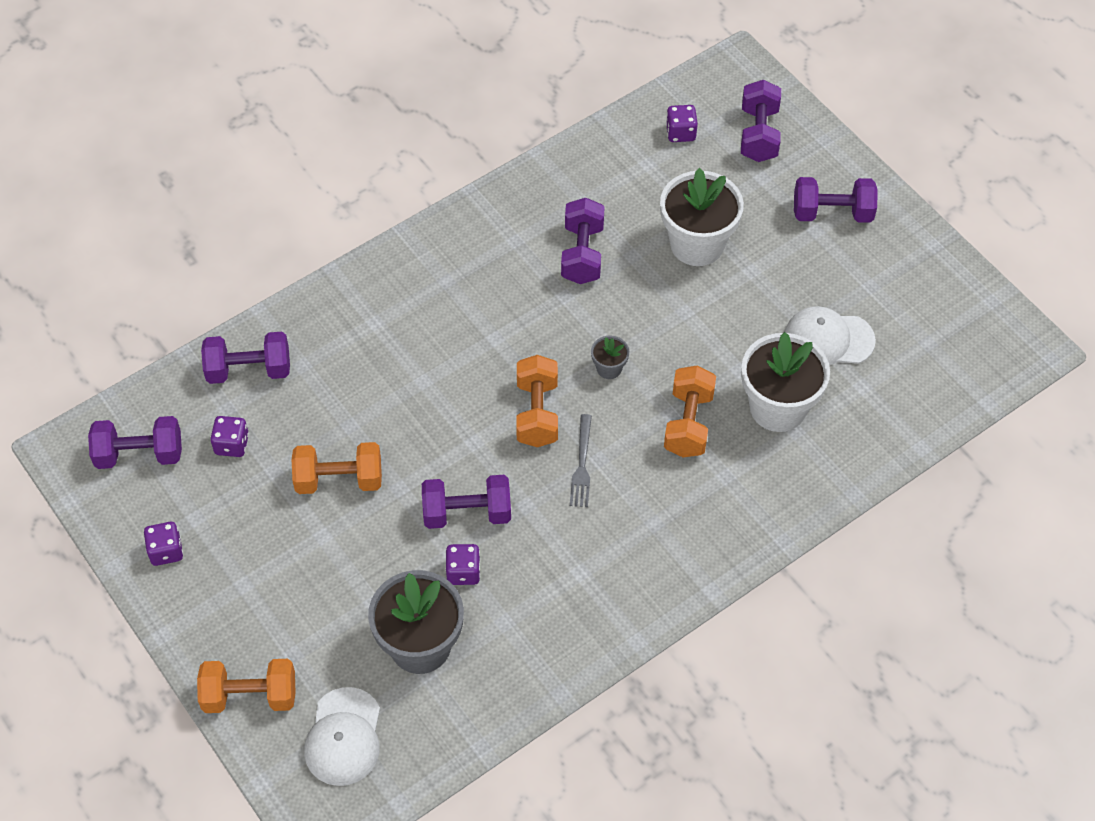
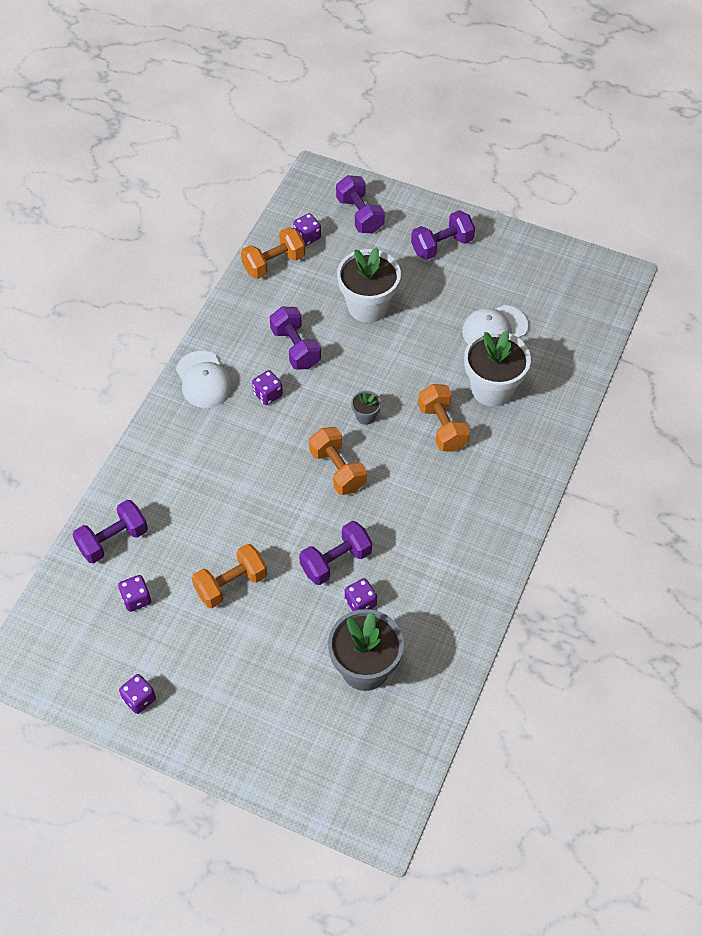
camera: 30 degrees left, 0 degrees up
(139, 454) = (72, 640): purple dumbbell -> none
(250, 696) = (270, 767): orange dumbbell -> orange dumbbell (274, 263)
(343, 737) = (355, 759): white cap -> white cap (204, 380)
(516, 291) = (268, 394): none -> purple dice
(582, 465) = (391, 490): grey fork -> none

